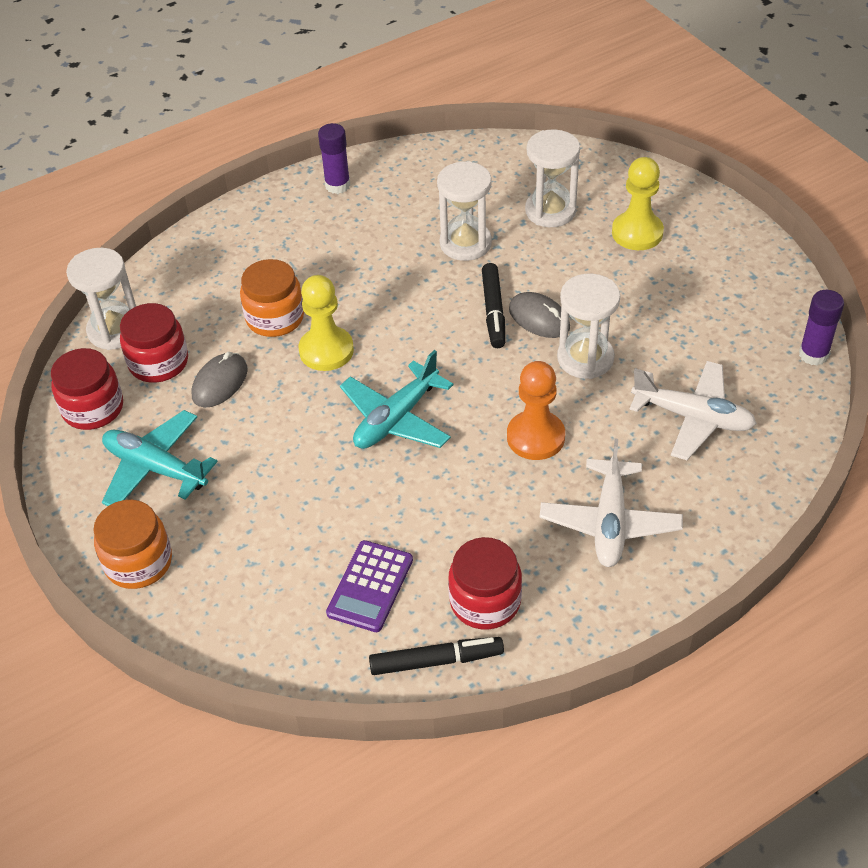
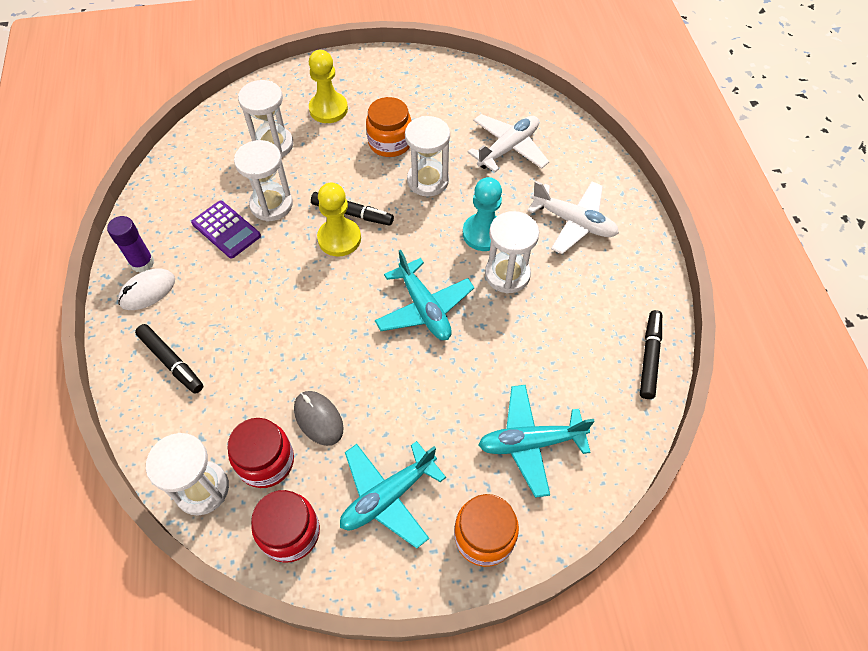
camera: 70 degrees left, 10 degrees up
(236, 254) = (171, 362): none -> black marker
(264, 571) = (530, 443): none -> turquoise plane
(275, 318) = (269, 356): orange jar -> orange jar (390, 142)
(307, 203) = (147, 291): none -> white mouse
(326, 350) = (328, 331): yellow pawn -> yellow pawn (339, 238)
(370, 586) = (572, 376): purple calculator -> purple calculator (226, 230)
(485, 601) = (611, 312): red jar -> none
(486, 479) = (507, 274): none -> white hourglass
(535, 437) = (484, 233): orange pawn -> turquoise pawn
(539, 318) = (375, 191): grey mouse -> none
(813, 355) = (487, 74): purple glue stick -> none

